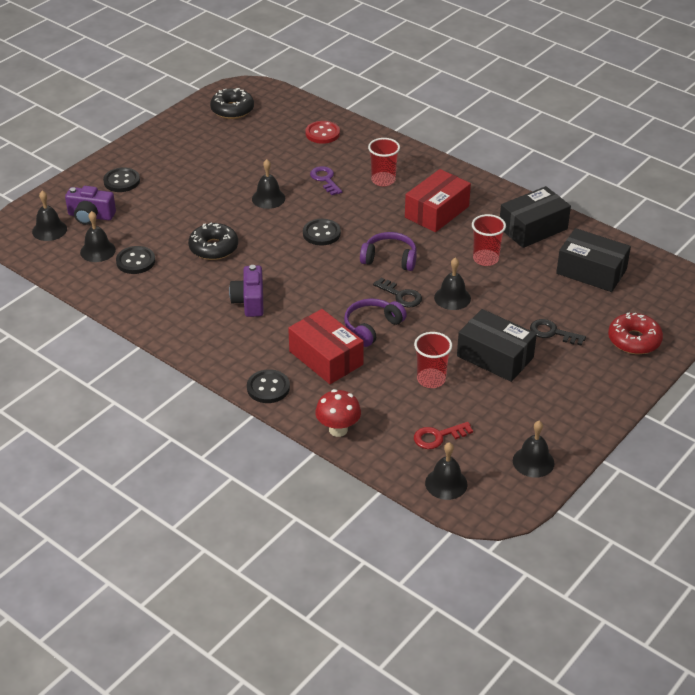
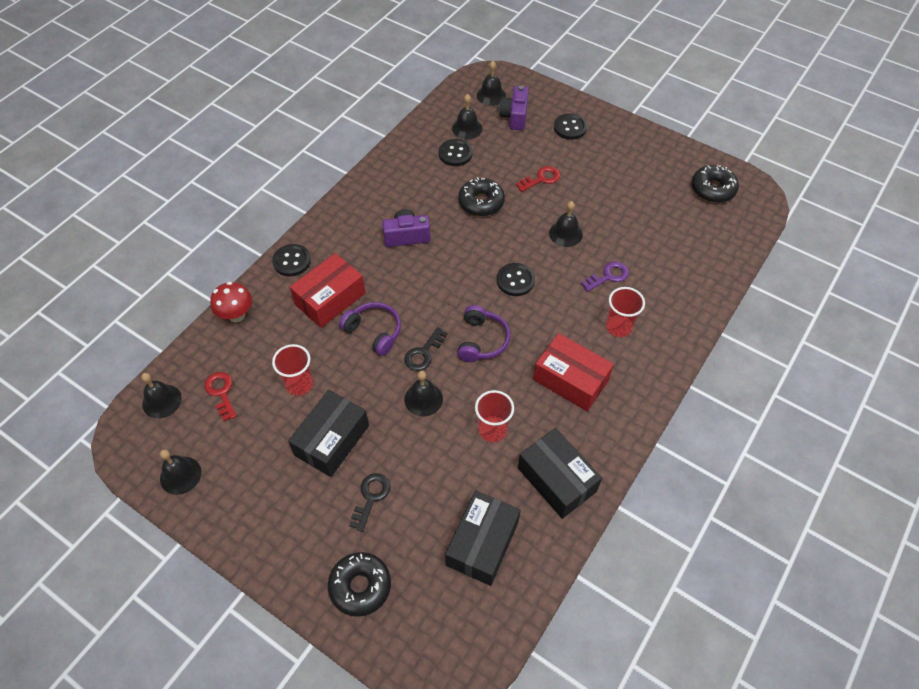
camera: 85 degrees right, 15 degrees up
(191, 206) = (541, 179): none -> red key
(322, 133) = (692, 267): red button -> none
(634, 340) = (360, 586): red donut -> black donut

